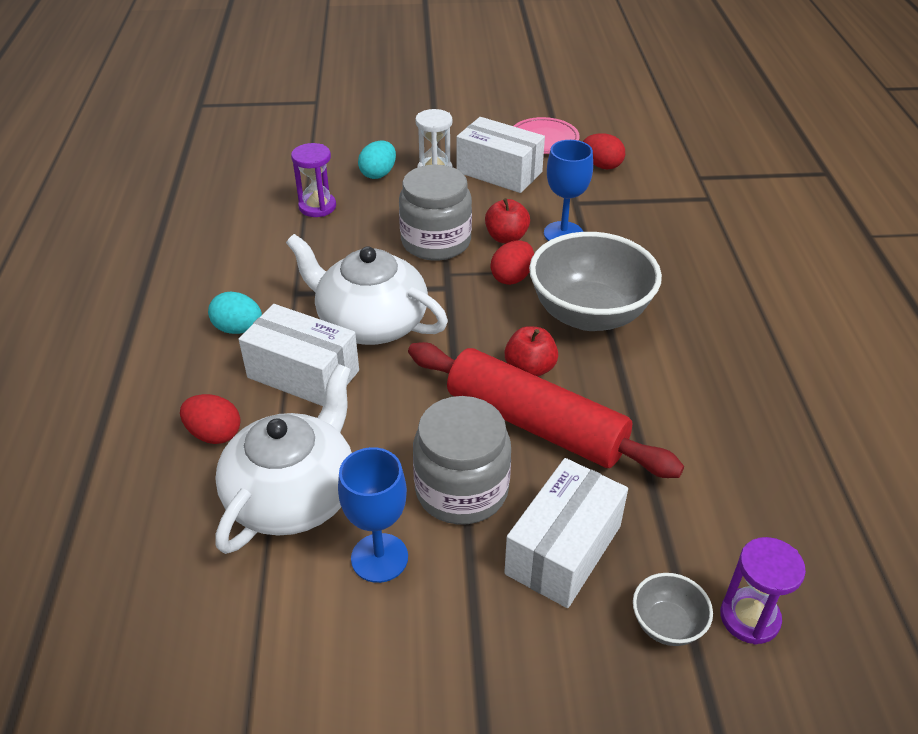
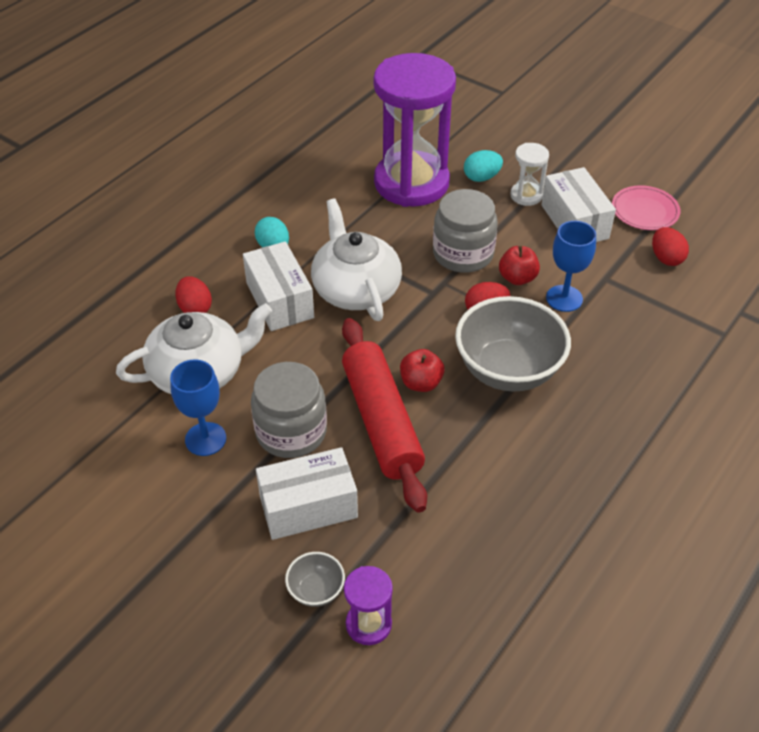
camera: 40 degrees right, 5 degrees up
(317, 207) = (411, 183): purple hourglass -> purple hourglass, size x2.36

